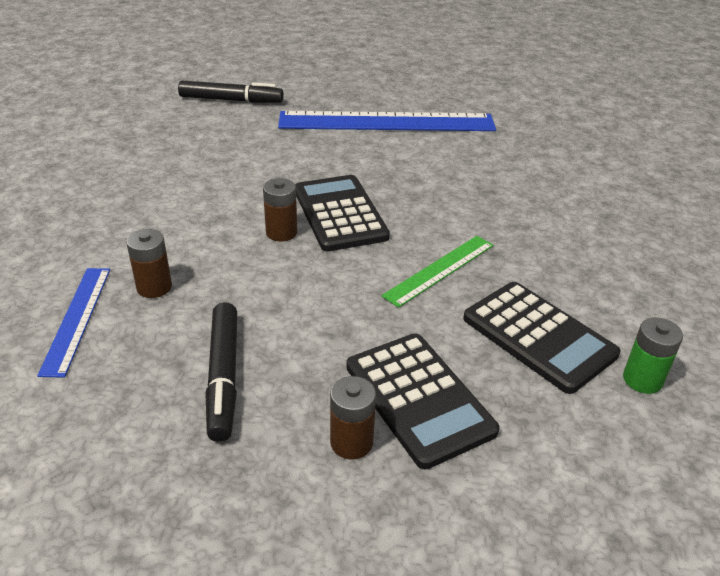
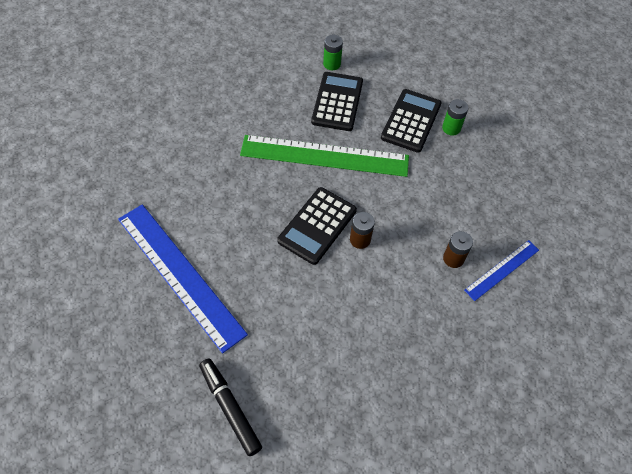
camera: 130 degrees left, 20 degrees up
(224, 376) = (467, 187): black marker -> none
(351, 442) = (451, 128): brown battery -> green battery
(439, 270) = (324, 156): green ruler -> green ruler, size x1.96

